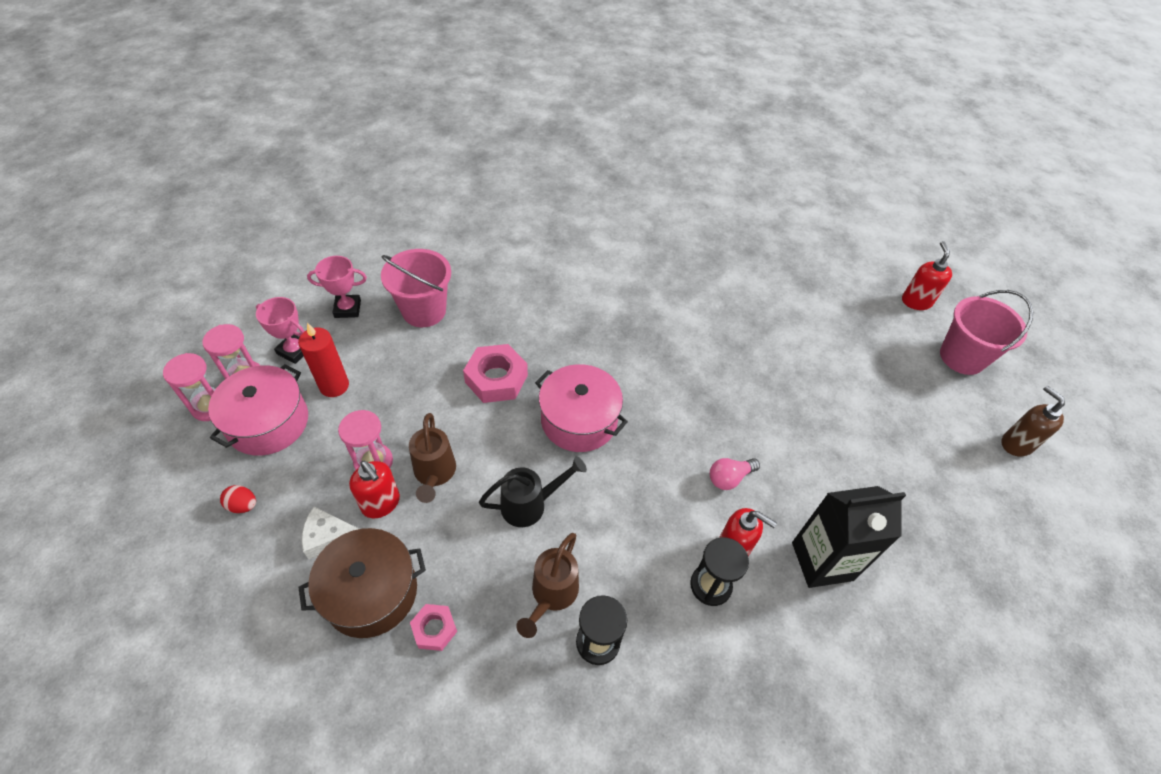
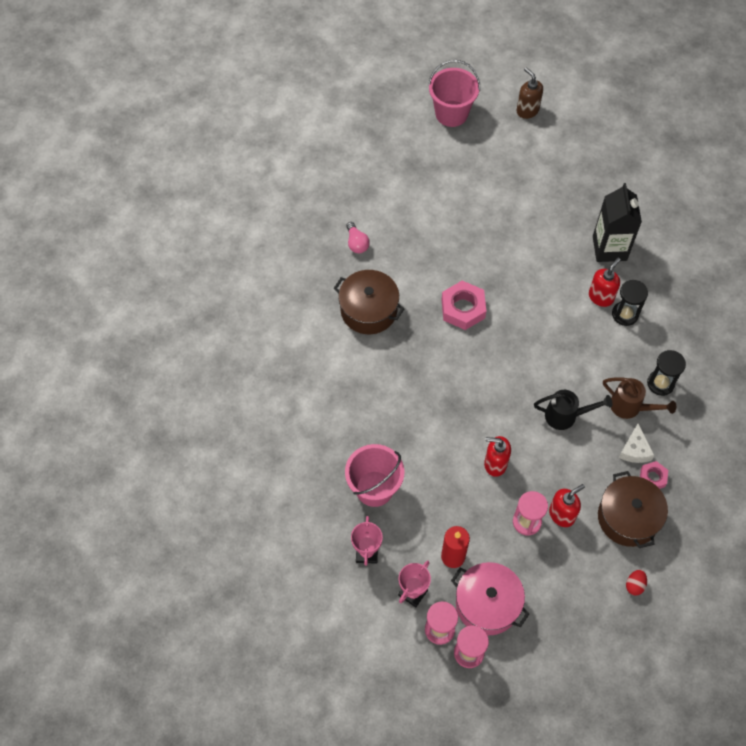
camera: 80 degrees left, 10 degrees up
(243, 505) = (561, 611): red egg -> red egg (634, 585)
(328, 537) = (587, 548): white cheese -> white cheese (635, 450)
(434, 473) = (538, 478): brown watering can -> none
(496, 379) = (453, 433): pink nut -> pink nut (463, 309)
(529, 505) = (565, 416): black watering can -> black watering can turned 105 degrees clockwise
(579, 420) = (495, 377): pink pot -> none
(648, 293) = (368, 310): none -> brown pot
(729, 478) = (548, 287): pink light bulb -> pink light bulb (357, 243)
(916, 301) = (394, 123): red soap dispenser -> red soap dispenser (495, 464)
(1016, 444) = (527, 110): brown soap dispenser -> brown soap dispenser turned 75 degrees clockwise

